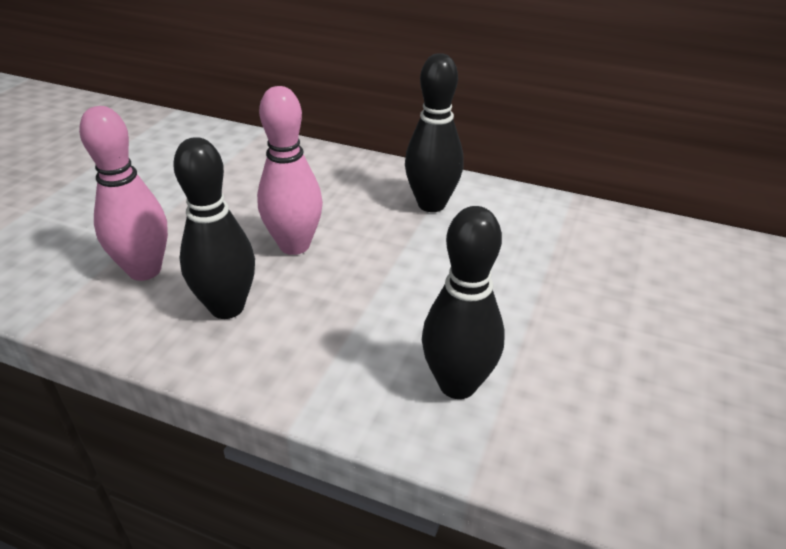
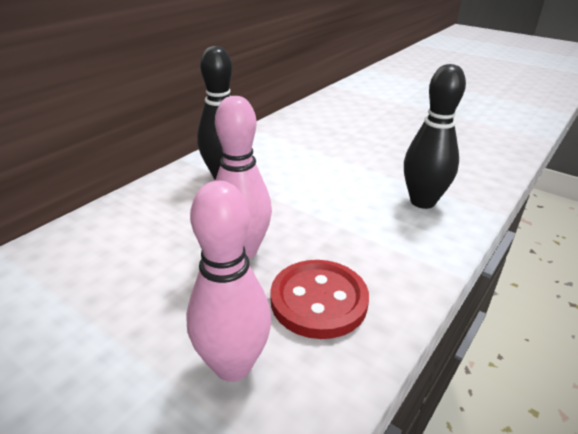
camera: 75 degrees left, 5 degrees down
(227, 307) = (318, 301): black bowling pin -> red button

